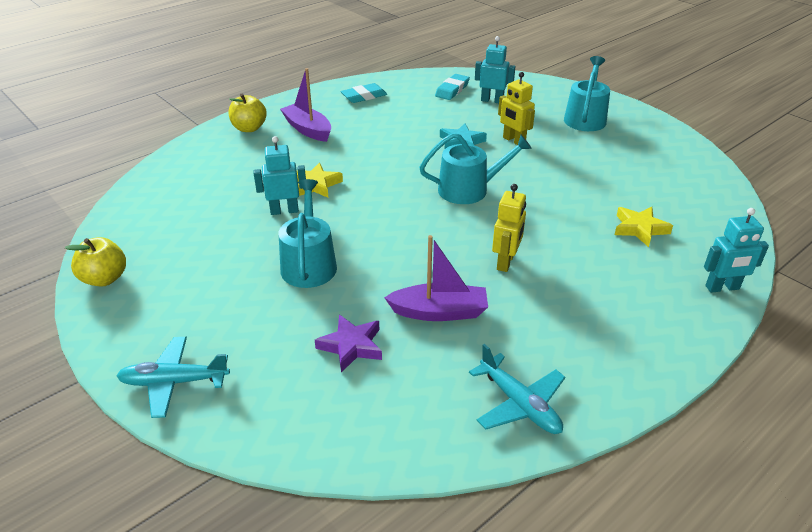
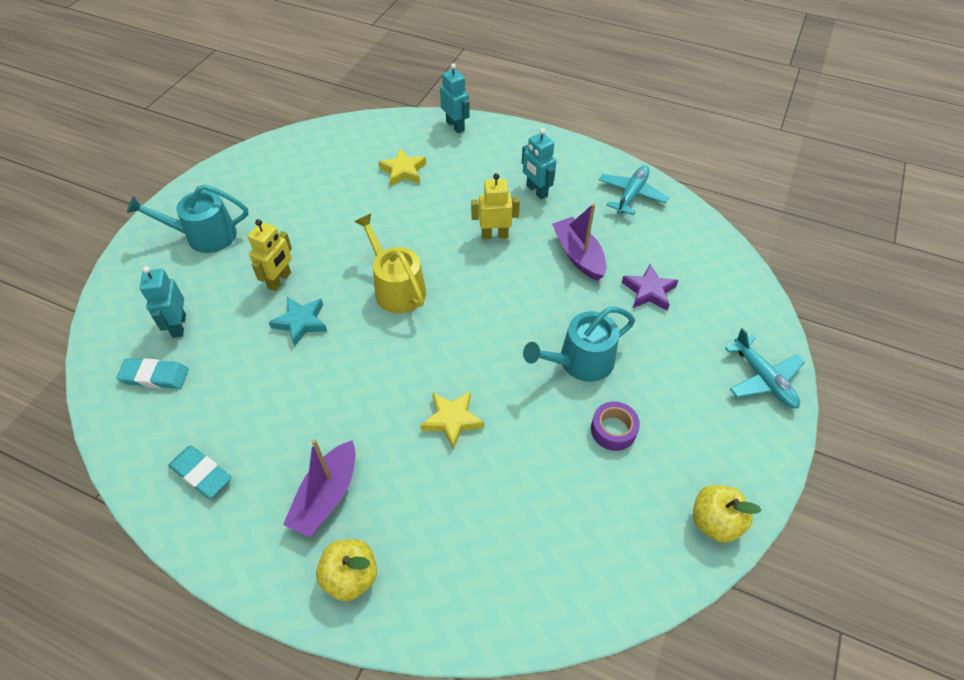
camera: 115 degrees left, 15 degrees up
(229, 257) = (613, 430): none -> purple tape
(284, 211) = (515, 424): turquoise robot -> turquoise robot (536, 191)
(469, 189) = (396, 288): turquoise watering can -> yellow watering can

